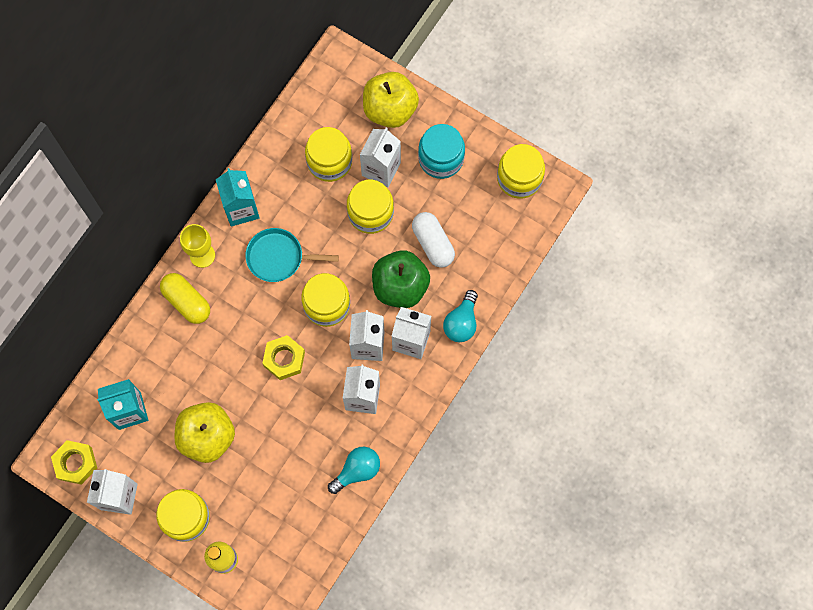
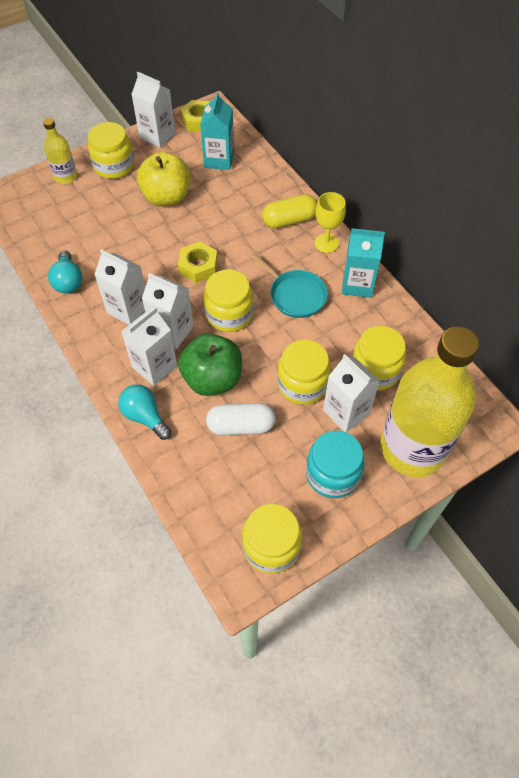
camera: 115 degrees right, 15 degrees down
(278, 257) = (295, 295): turquoise pan -> turquoise pan turned 105 degrees clockwise
(390, 109) = (412, 448): yellow apple -> yellow bottle

